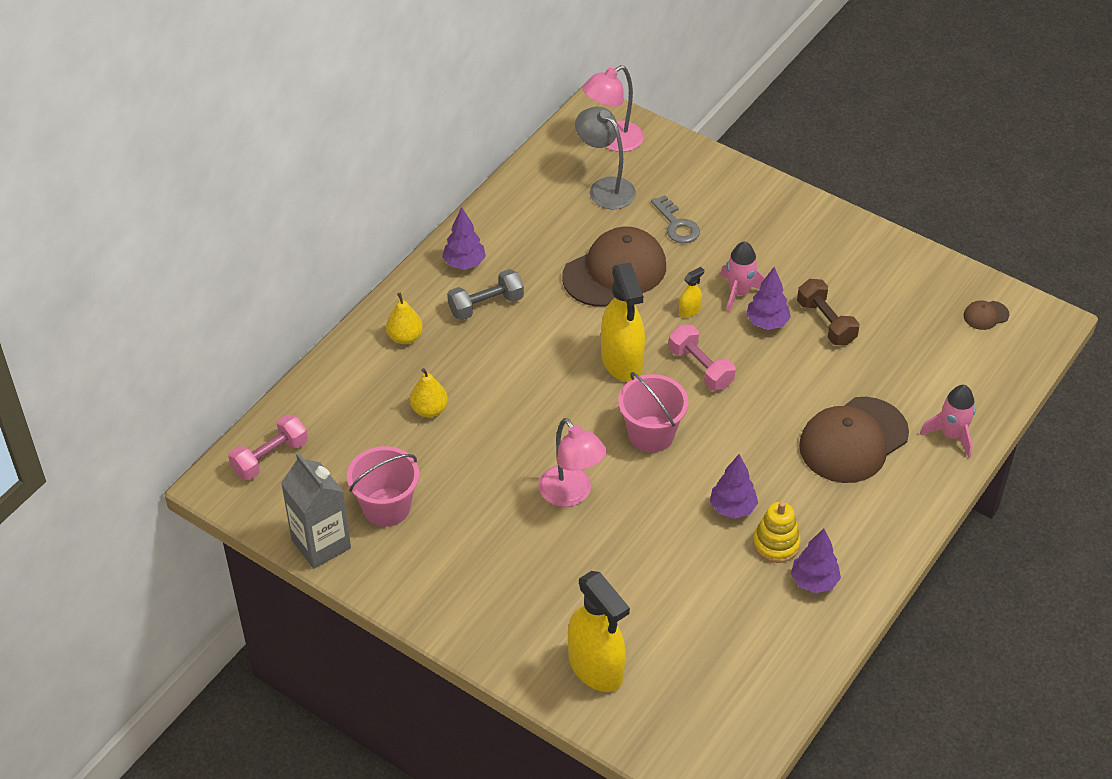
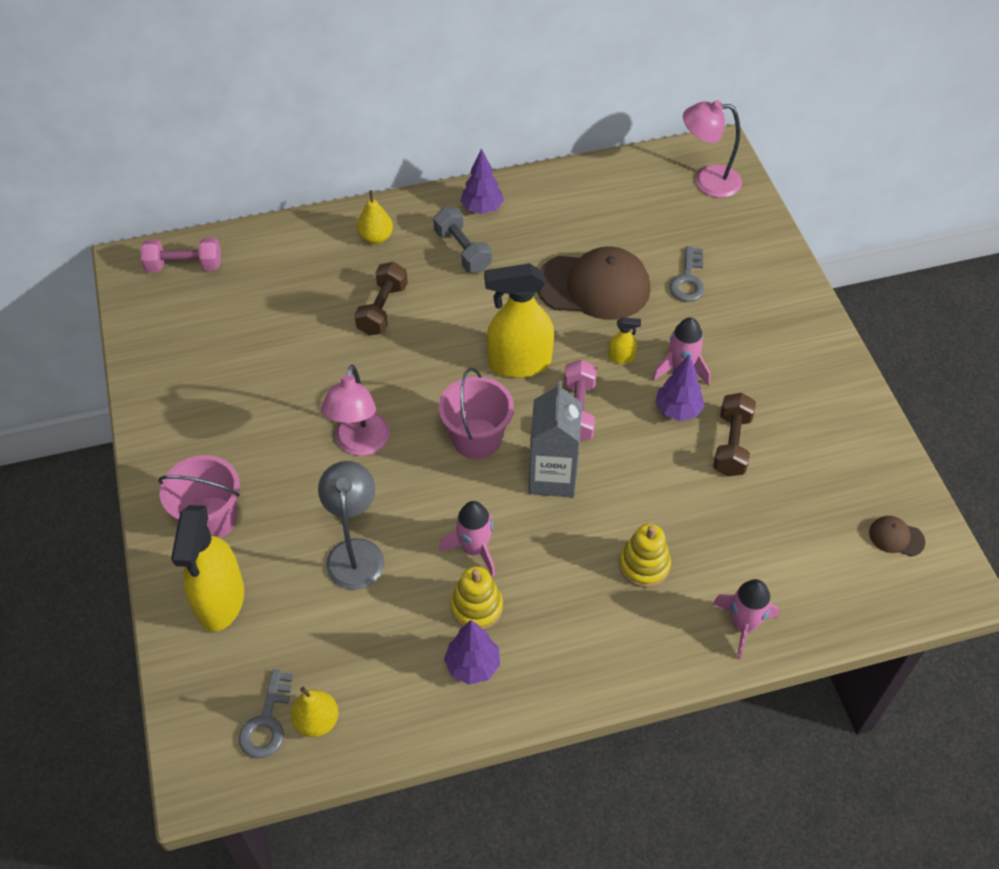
camera: 40 degrees right, 5 degrees up
(321, 544) = (144, 354): grey carton -> grey carton (552, 477)
(386, 507) = (218, 358): pink bucket -> pink bucket (211, 519)
(429, 409) = (331, 304): yellow pear -> yellow pear (317, 721)
(474, 388) = (382, 309): none -> brown dumbbell
(486, 305) = (462, 251): grey dumbbell -> grey dumbbell turned 45 degrees clockwise
(605, 188) = (659, 215): grey lamp -> grey lamp (355, 552)
(622, 361) = (519, 363): yellow spray bottle -> yellow spray bottle turned 60 degrees clockwise
(720, 716) = (267, 722): none -> grey key
(732, 508) = (474, 549): purple tree -> pink rocket
(853, 440) = (644, 565): brown cap -> yellow stacking toy

